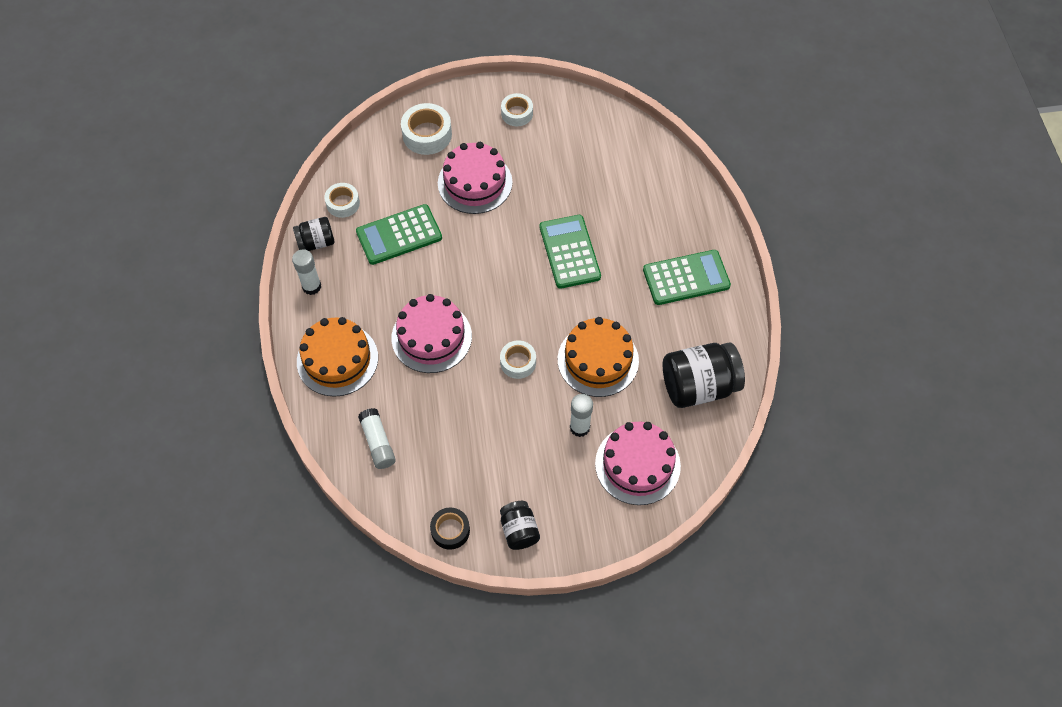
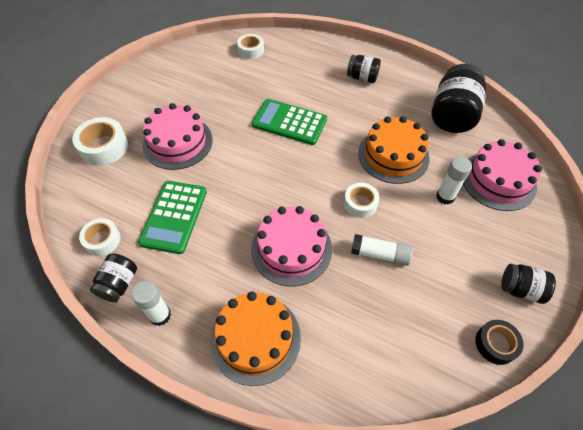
camera: 55 degrees left, 5 degrees down
(378, 443) = (369, 354): white glue stick -> white glue stick (380, 254)
(517, 113) = (146, 88): white tape -> white tape (251, 50)
(686, 278) = (362, 77): green calculator -> black jar

